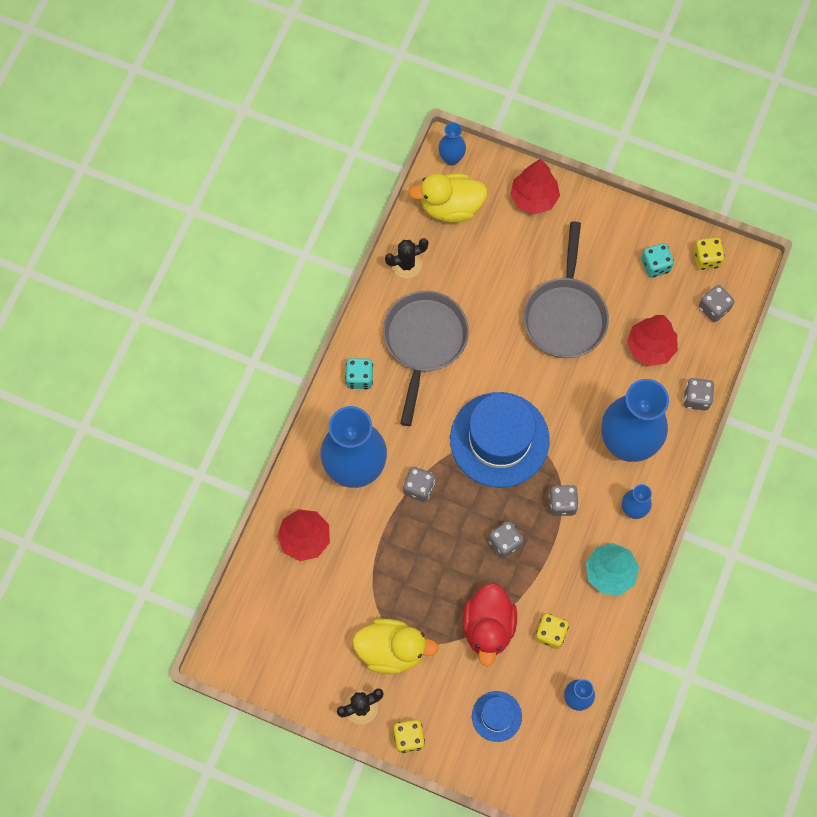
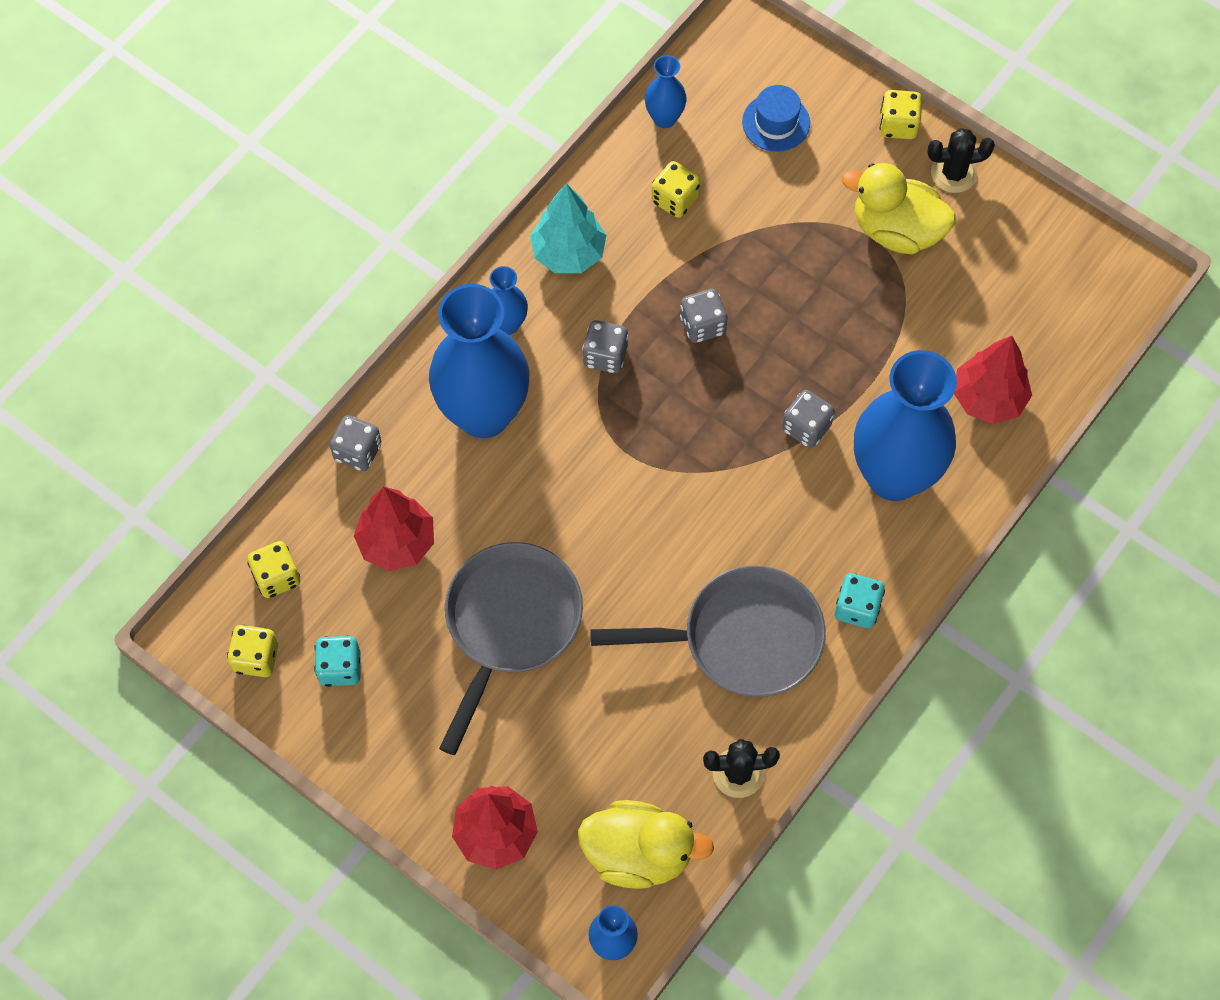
camera: 165 degrees left, 5 degrees down
(424, 342) = (742, 638): grey pan -> grey pan turned 120 degrees counterclockwise
(488, 627) = (757, 226): red duck -> none
(499, 439) = (668, 465): blue hat -> none
(714, 308) = (276, 577): grey dice -> yellow dice

